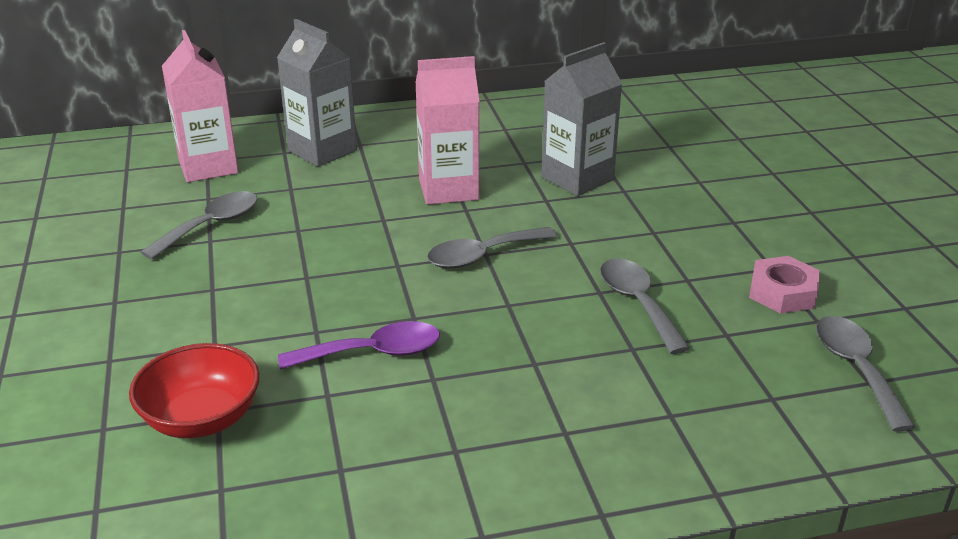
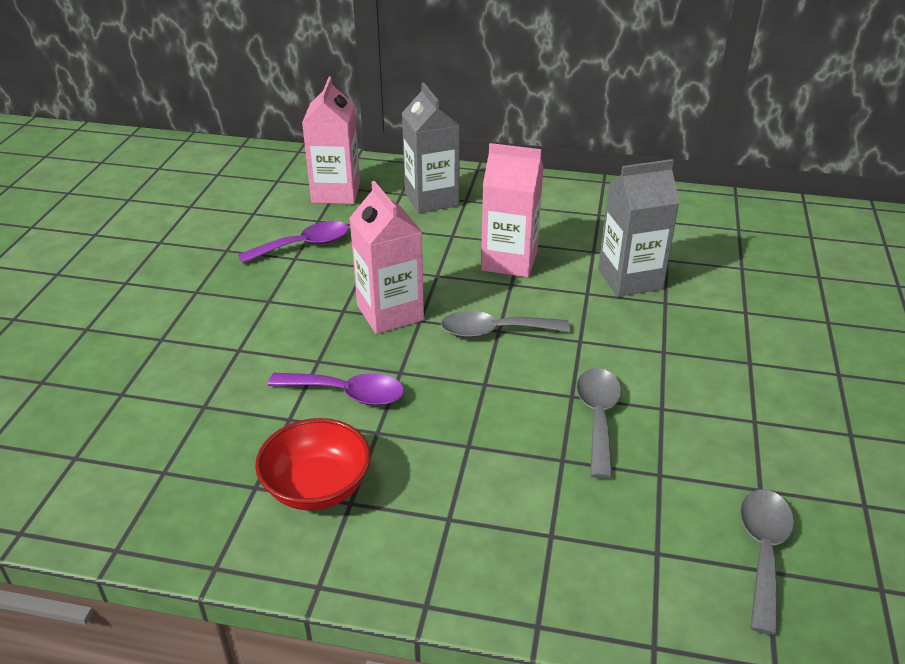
camera: 25 degrees right, 5 degrees up
(201, 418) = (189, 408): red bowl -> red bowl (317, 487)
(211, 226) = (304, 245): grey spoon -> purple spoon
(360, 266) = (390, 313): none -> pink carton
(782, 293) = (745, 449): pink nut -> none

